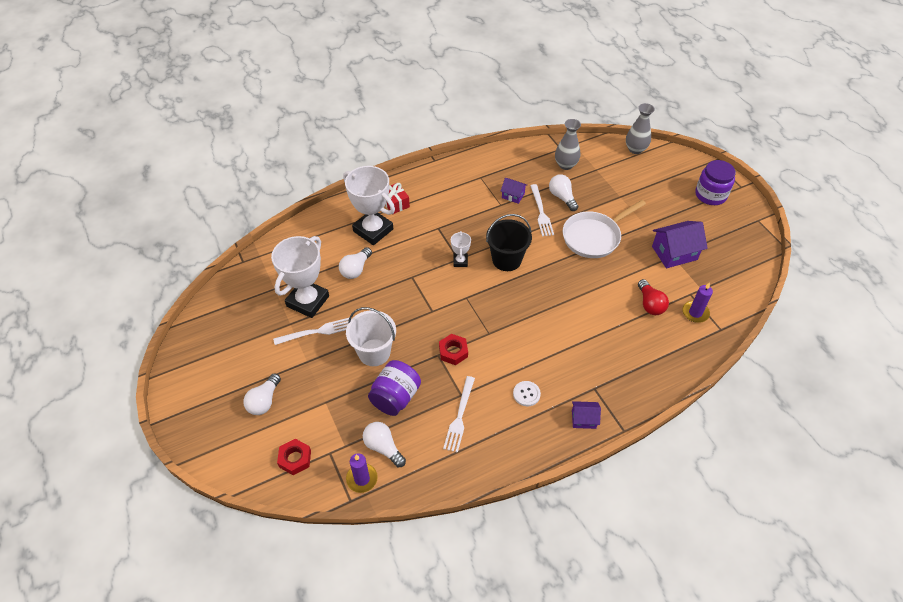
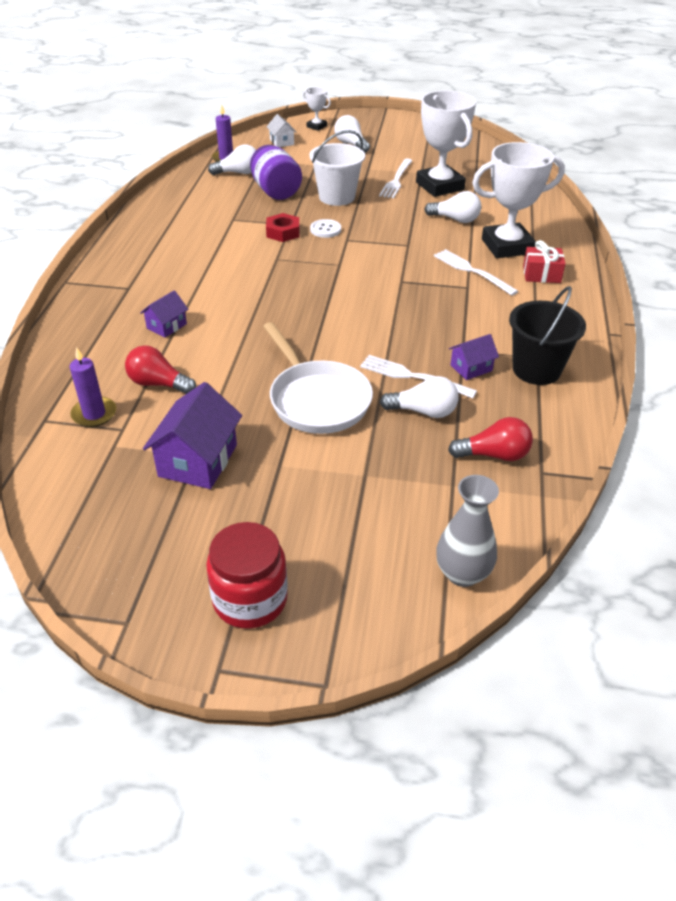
camera: 125 degrees right, 10 degrees down
(295, 459) = (281, 142): red nut -> white house
(356, 269) = (455, 219): white light bulb -> white light bulb turned 135 degrees clockwise
(459, 416) = (213, 211): white fork -> white fork (472, 271)
(460, 261) = (395, 280): white trophy -> white trophy (316, 126)
(506, 260) = (361, 312): black bucket -> black bucket (536, 370)
(526, 394) = (182, 249): white button -> white button (325, 229)
(565, 165) = (494, 455): grey vase -> red light bulb
(583, 419) = (111, 266): purple house -> purple house (166, 326)
(594, 237) = (317, 400): white pan -> white pan turned 150 degrees clockwise
(710, 195) = (250, 599): purple jar -> red jar

